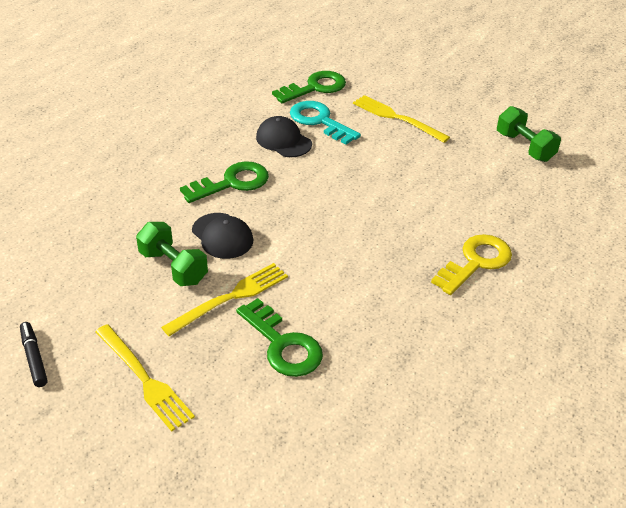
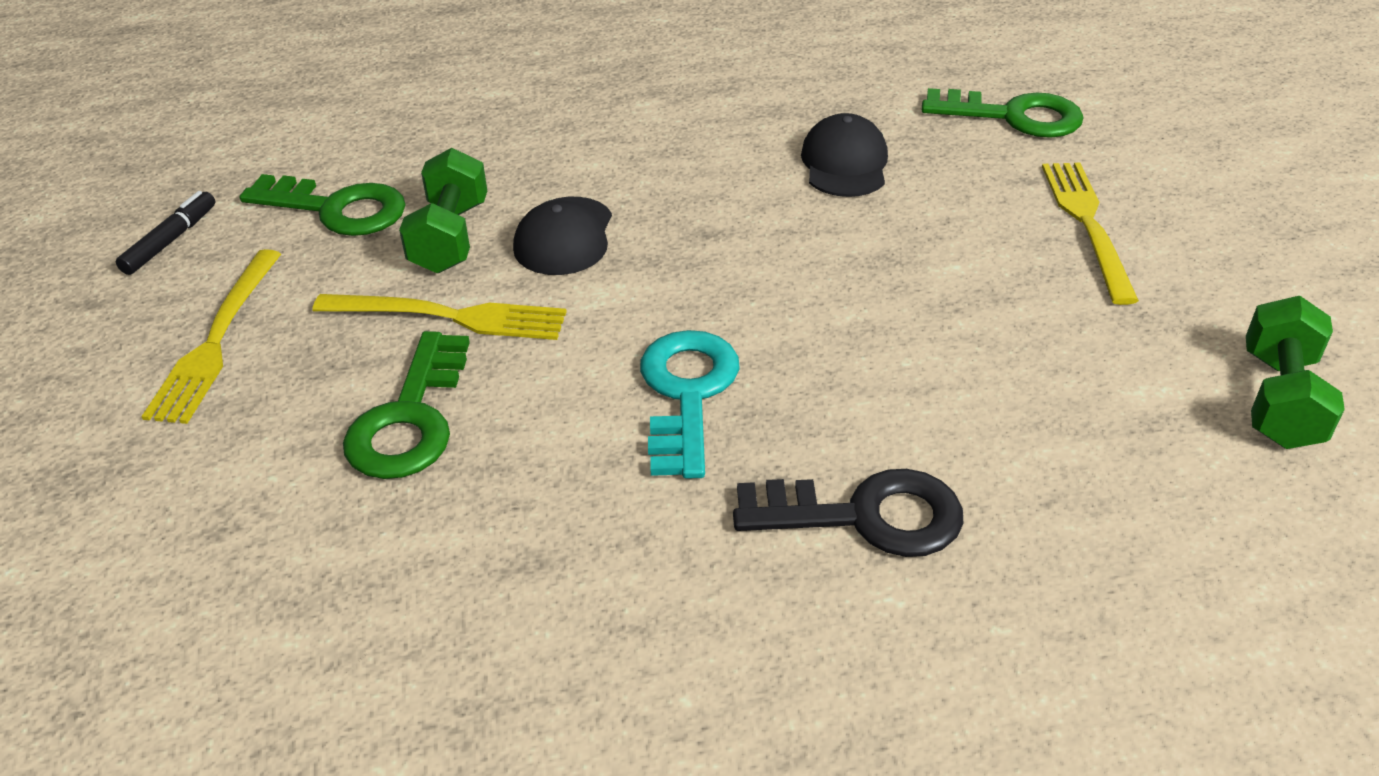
camera: 50 degrees right, 0 degrees up
(232, 183) = (684, 179): green key -> green key (337, 209)
(319, 121) = (944, 165): turquoise key -> turquoise key (687, 394)
(476, 262) = (865, 516): yellow key -> black key

